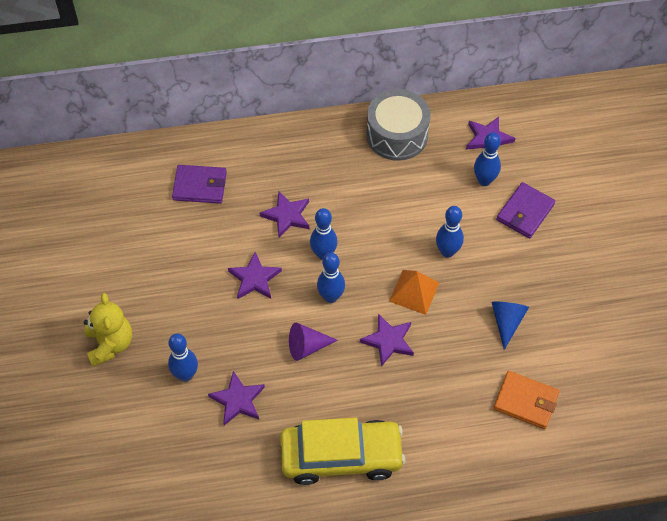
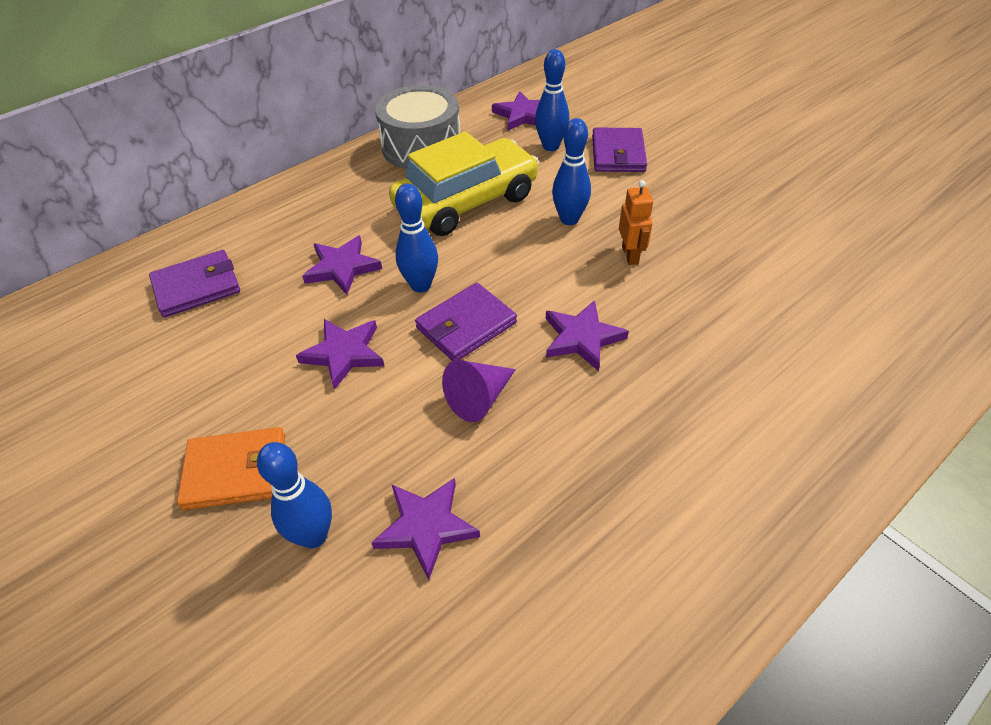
camera: 30 degrees left, 10 degrees down
(110, 344) = (148, 559): yellow teddy bear -> none
(331, 297) = (466, 325): blue bowling pin -> purple wallet
(341, 456) = (646, 518): yellow car -> yellow car (466, 202)
(414, 292) = (566, 273): orange pyramid -> none
(463, 300) = (630, 255): none -> orange robot
(506, 322) = (699, 253): blue cone -> none
(525, 401) = (803, 319): orange wallet -> orange wallet (236, 471)

